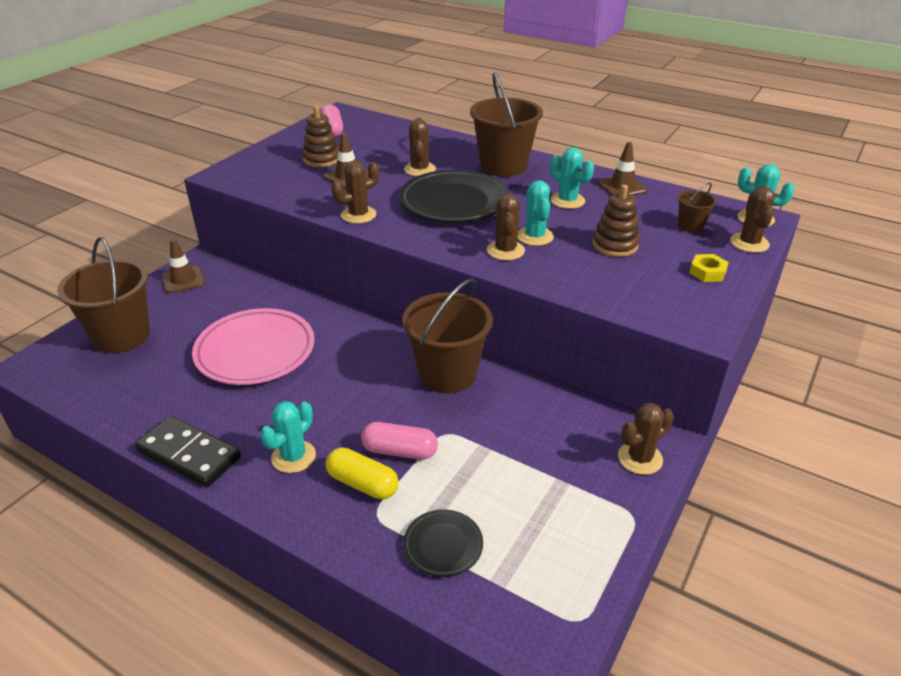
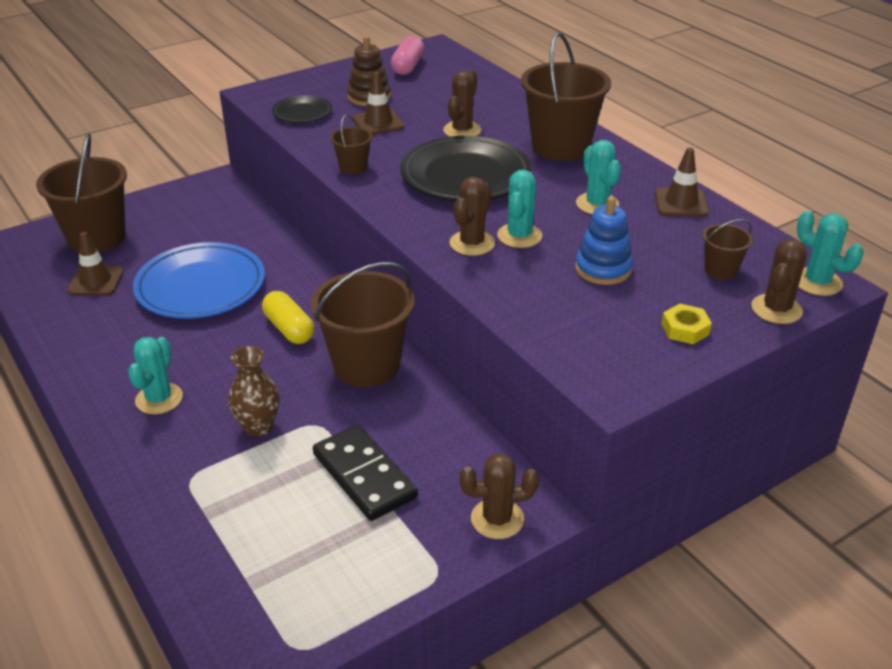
camera: 25 degrees right, 0 degrees up
(183, 280) = (188, 197): brown traffic cone -> brown traffic cone (96, 281)
(189, 454) = (74, 366): black domino -> black domino (364, 475)
(255, 351) = (201, 287): pink plate -> blue plate
(293, 457) = (159, 399): turquoise cactus -> turquoise cactus turned 45 degrees counterclockwise
(358, 215) = (353, 167): brown cactus -> brown bucket
(362, 483) = (200, 445): yellow capsule -> yellow capsule (289, 329)
(400, 451) = (258, 427): pink capsule -> brown vase
(443, 545) = (227, 529): black plate -> black plate (302, 113)
(615, 245) = (603, 269): brown stacking toy -> blue stacking toy

